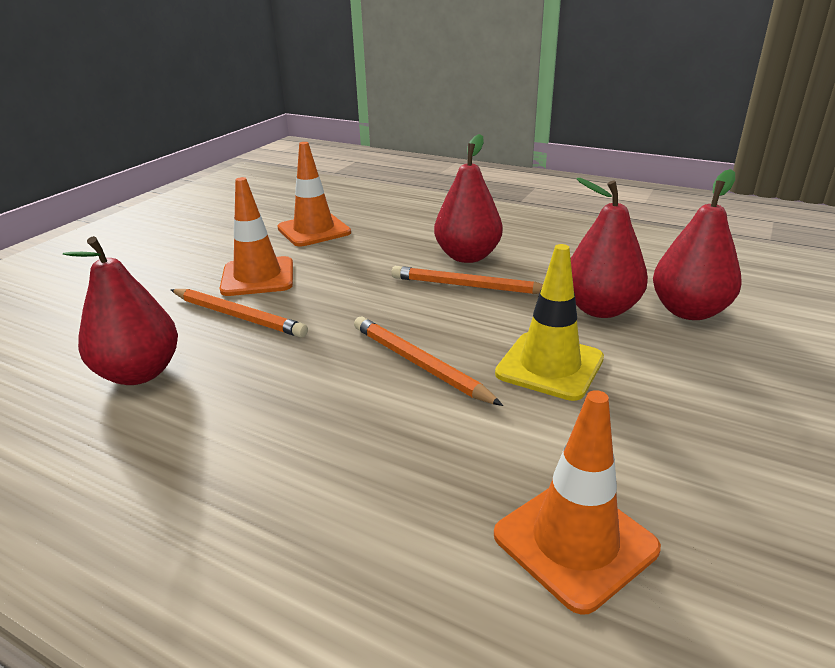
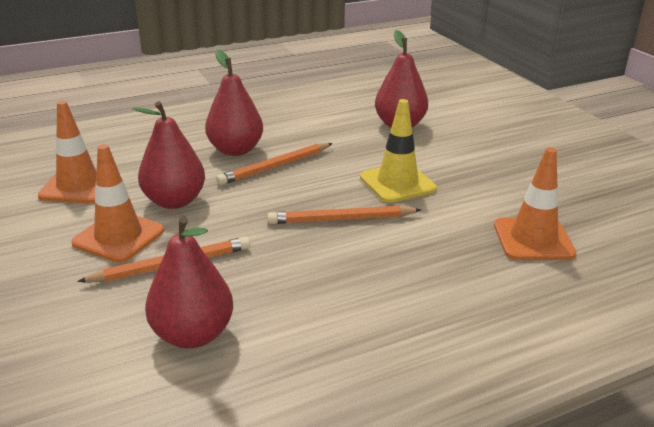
camera: 55 degrees left, 0 degrees up
(600, 309) = (363, 144): red pear -> red pear (174, 201)

